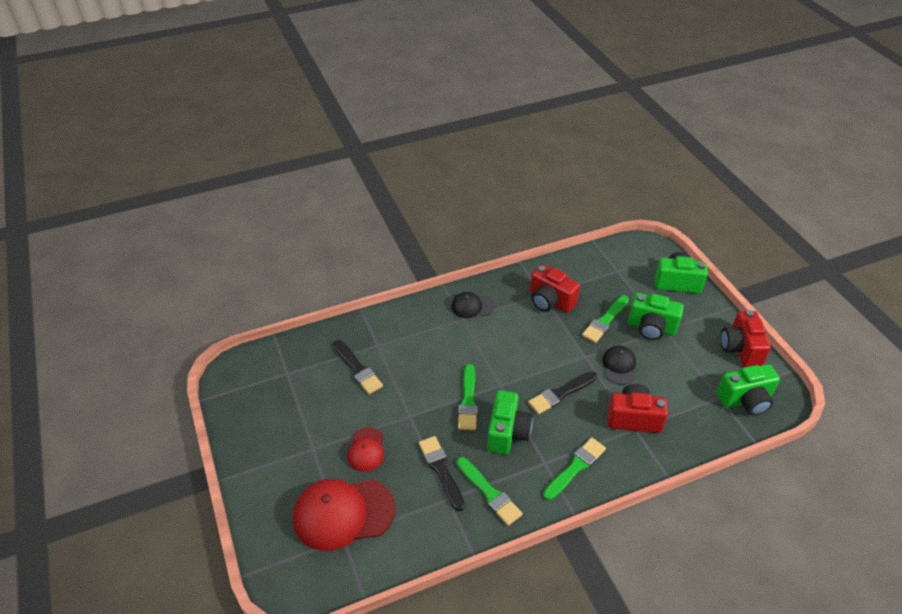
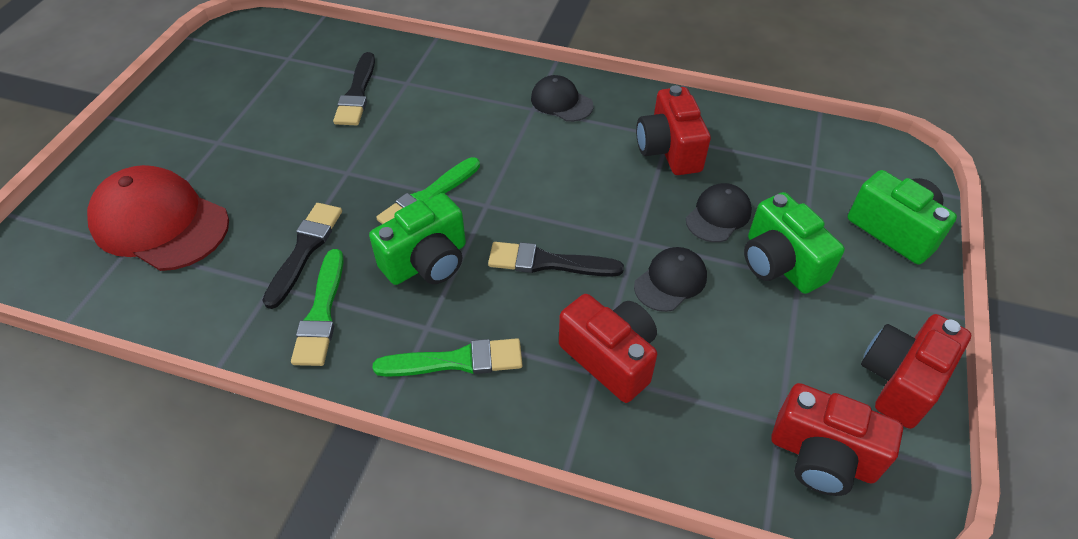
camera: 40 degrees right, 5 degrees up
(366, 450) = (261, 177): red cap -> none
(605, 321) = (718, 215): green brush -> black cap
(745, 400) = (822, 456): green camera -> red camera

